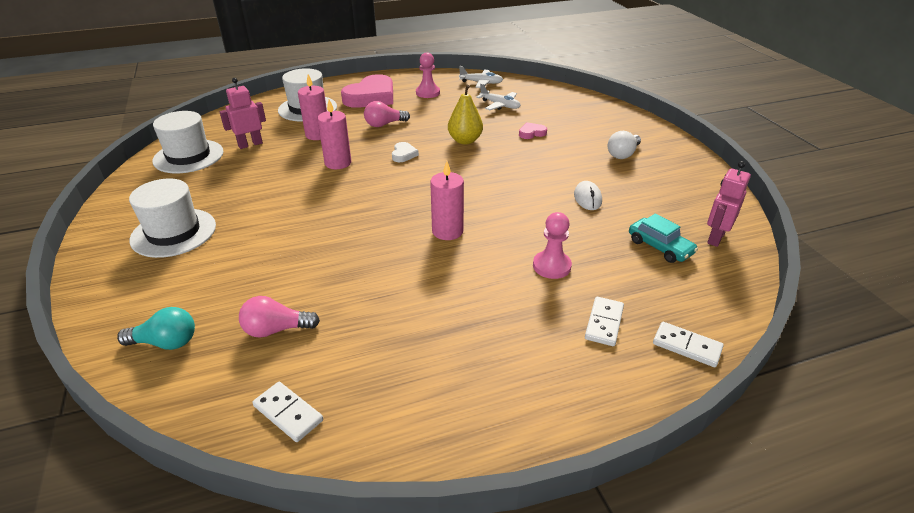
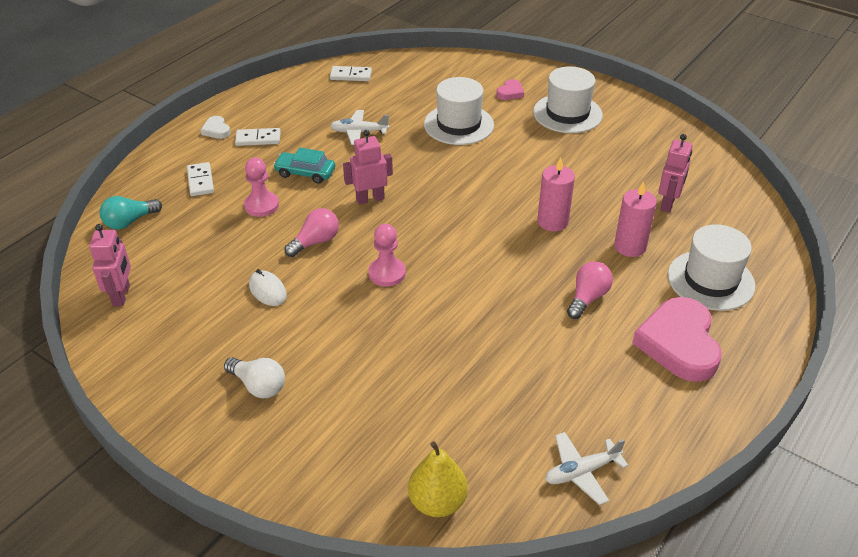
camera: 145 degrees right, 5 degrees up
(166, 342) = (457, 71): turquoise light bulb -> turquoise light bulb (129, 222)
(188, 156) = (691, 167): white hat -> white hat (458, 125)
(276, 330) = (407, 98): pink light bulb -> pink light bulb (315, 242)
(403, 154) = (506, 262): white heart -> white heart (216, 130)
(427, 93) = (623, 395): pink pawn -> pink pawn (387, 273)
(447, 231) = (370, 199): pink candle -> pink robot
(465, 140) = (466, 316): yellow pear -> yellow pear (437, 502)
(500, 105) = (494, 418): white plane -> white plane (359, 132)
(531, 133) = (399, 372): pink heart -> pink heart (510, 92)
(623, 154) = (258, 386): white light bulb -> white light bulb turned 120 degrees clockwise
(660, 247) = (175, 262): turquoise car -> turquoise car (305, 173)
(686, 346) = (137, 189): white domino -> white domino (258, 139)

